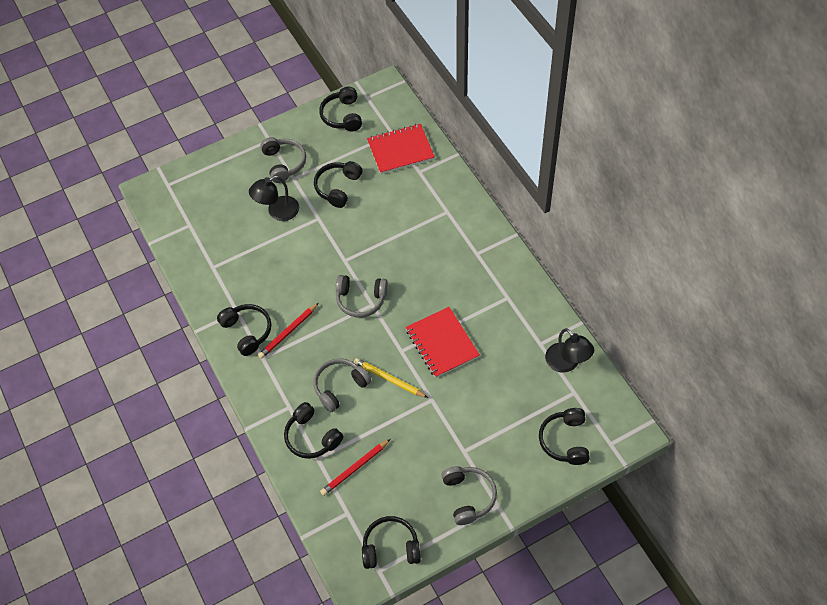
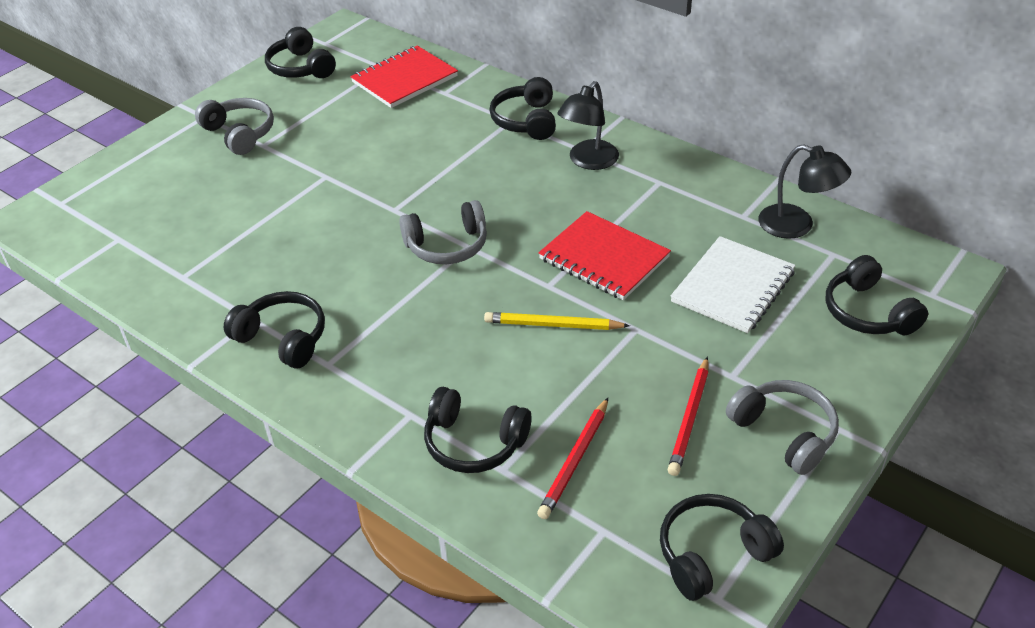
camera: 25 degrees left, 15 degrees down
(277, 212) = (258, 186): black lamp -> black lamp (588, 161)
(288, 332) = (353, 318): red pencil -> red pencil (689, 419)
(338, 187) = (336, 137): black headphones -> black headphones (526, 121)
(340, 387) = (480, 360): grey headphones -> none
(501, 393) = (733, 287): none -> white notebook

